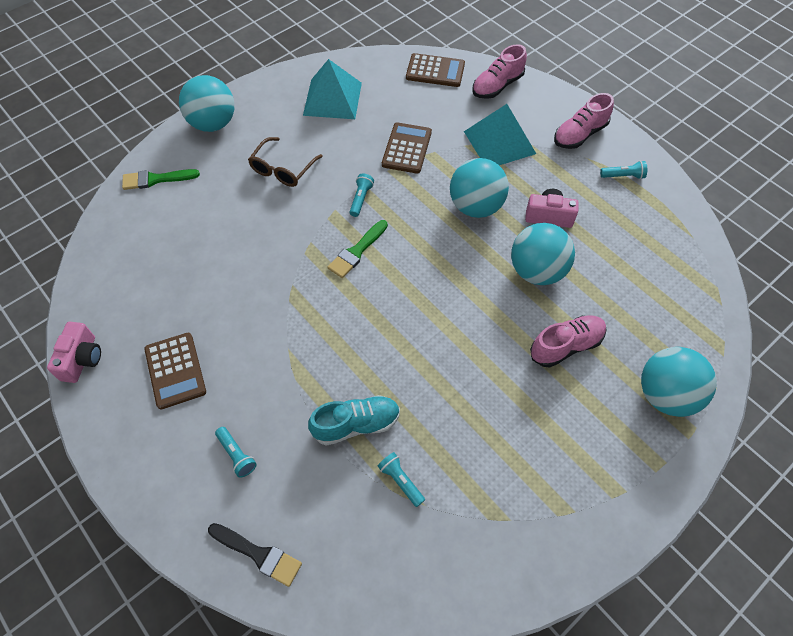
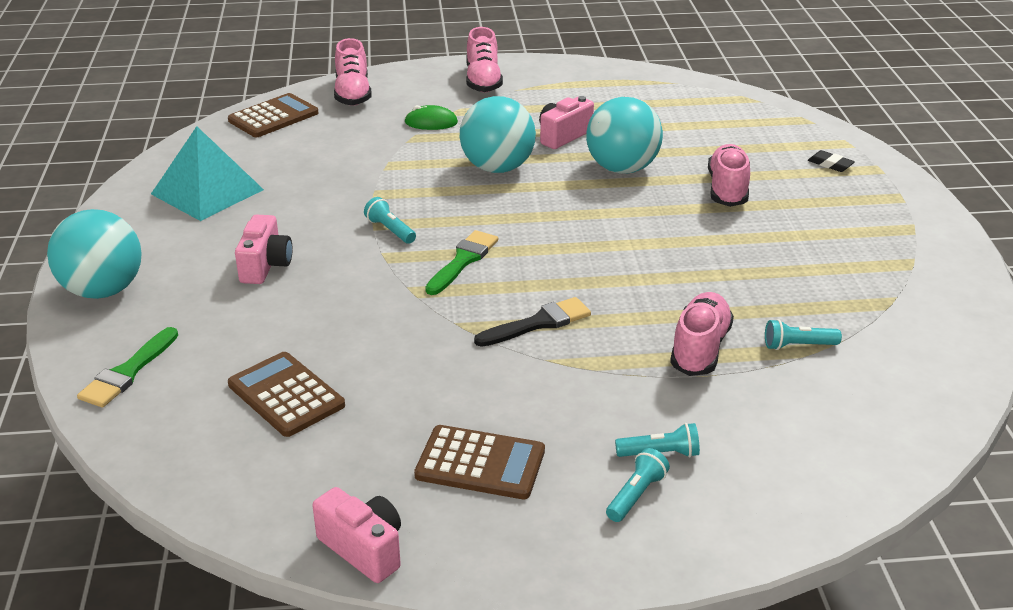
camera: 55 degrees left, 25 degrees down
(258, 554) = (812, 483): black brush -> black brush (538, 323)
(283, 169) = (265, 266): brown glasses -> pink camera
(356, 424) = (700, 348): turquoise shoe -> pink shoe
(357, 251) = (463, 261): green brush -> green brush turned 135 degrees counterclockwise
(407, 148) = (359, 175): brown calculator -> brown calculator (286, 395)
(499, 142) = (431, 122): turquoise pyramid -> green mouse
(623, 176) = (564, 83): turquoise flashlight -> turquoise flashlight (636, 495)
(665, 395) = (830, 164): turquoise ball -> black eraser

